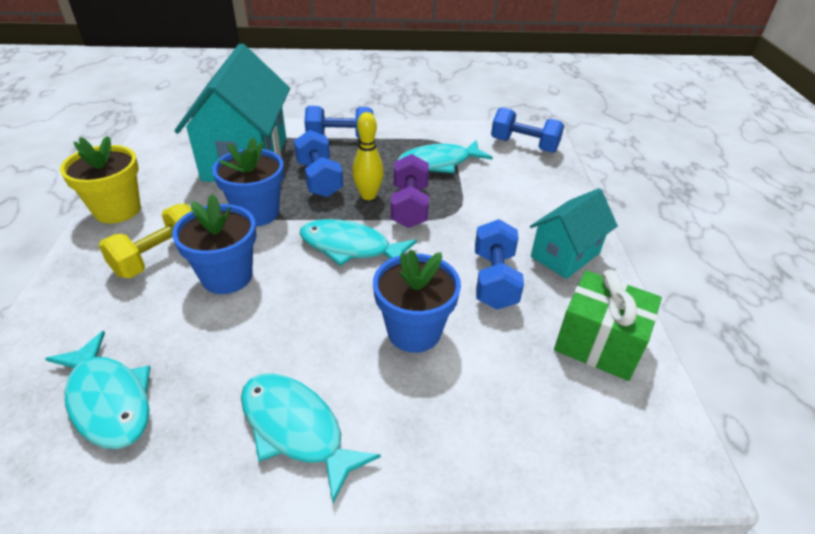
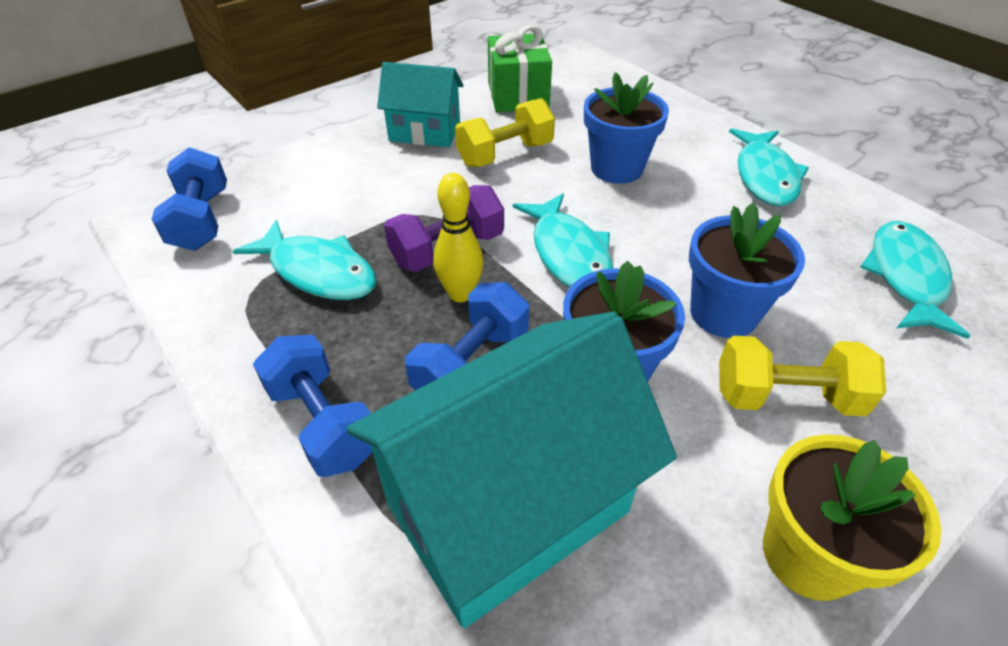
camera: 125 degrees left, 5 degrees up
(494, 280) = (505, 154): blue dumbbell -> yellow dumbbell

